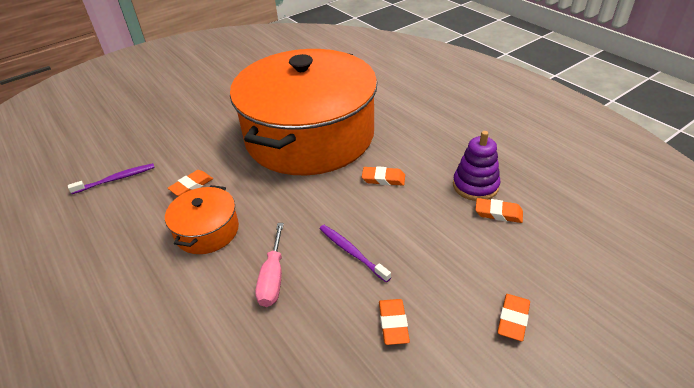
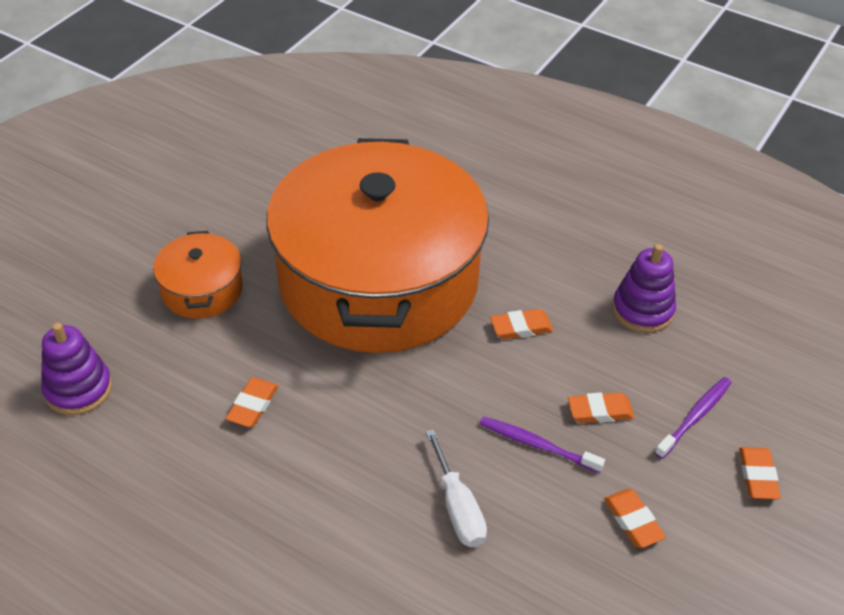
camera: 25 degrees left, 5 degrees up
(109, 157) = (78, 389): none -> purple stacking toy
(116, 179) = (122, 423): purple toothbrush -> purple toothbrush (695, 416)
(207, 231) = (325, 468): orange pot -> orange pot (202, 290)
(273, 278) = (458, 508): pink screwdriver -> white screwdriver
(498, 213) = (686, 343): orange eraser -> orange eraser (600, 411)

